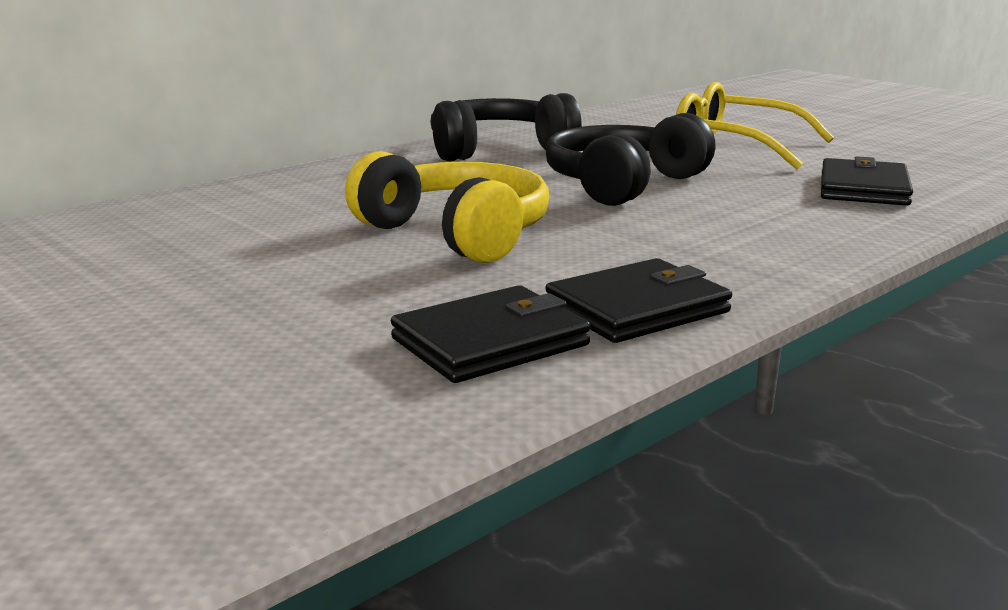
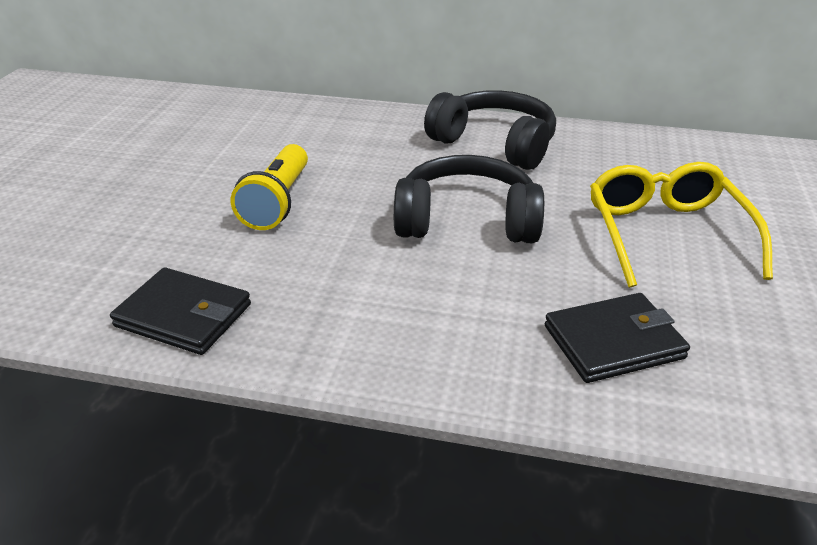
camera: 55 degrees right, 15 degrees up
(457, 234) = (277, 202): yellow headphones -> yellow flashlight
(490, 342) = (93, 282): black wallet -> none

